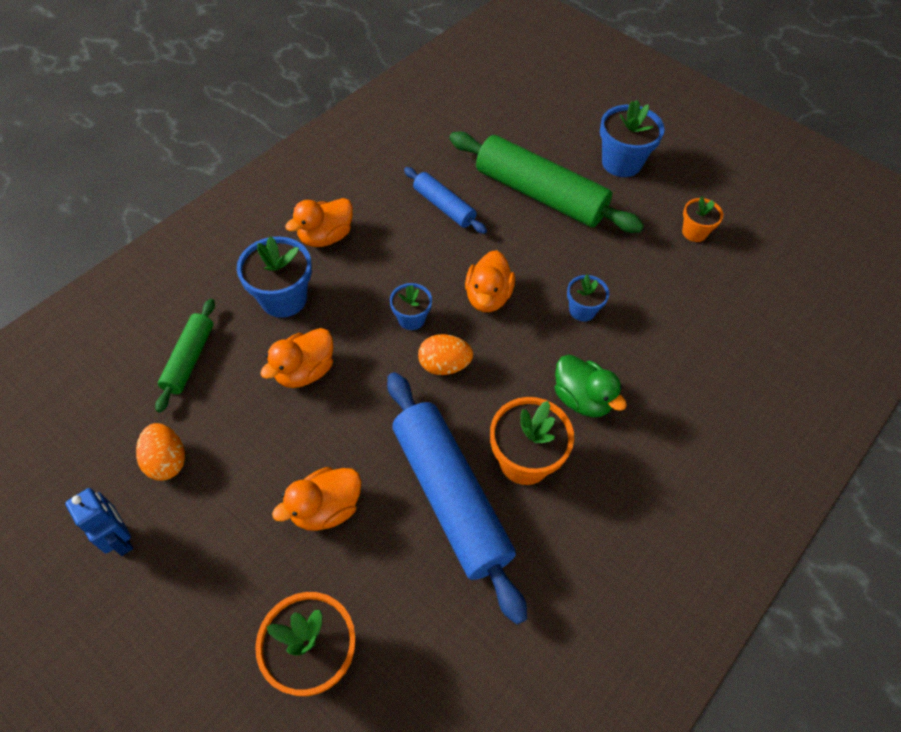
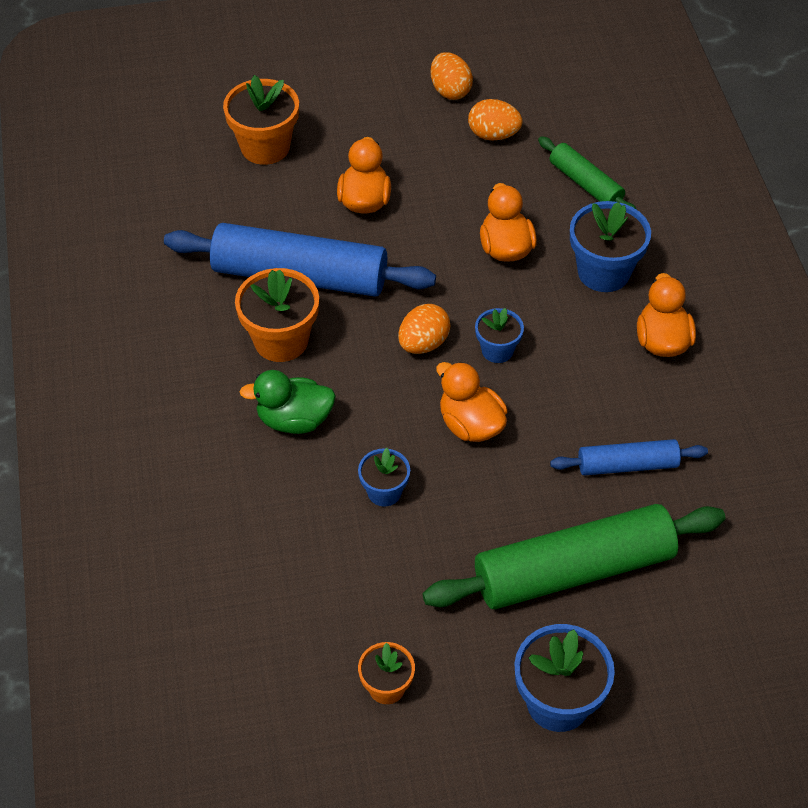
camera: 130 degrees right, 5 degrees down
(120, 538) = (450, 91): blue robot -> orange egg

